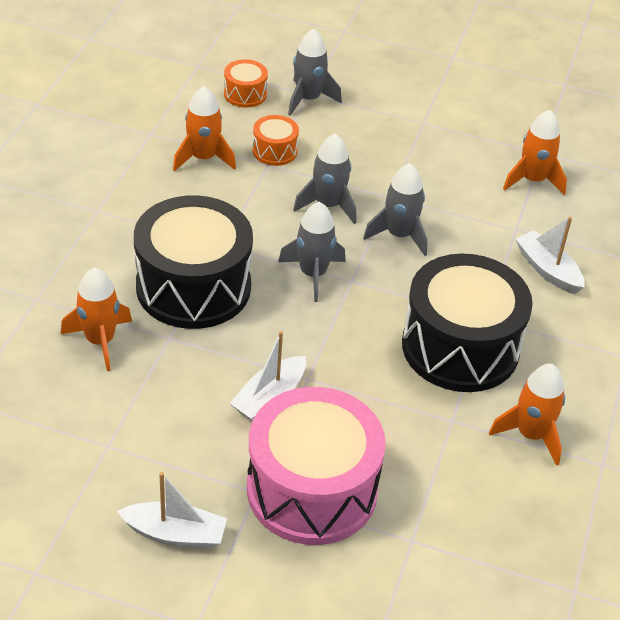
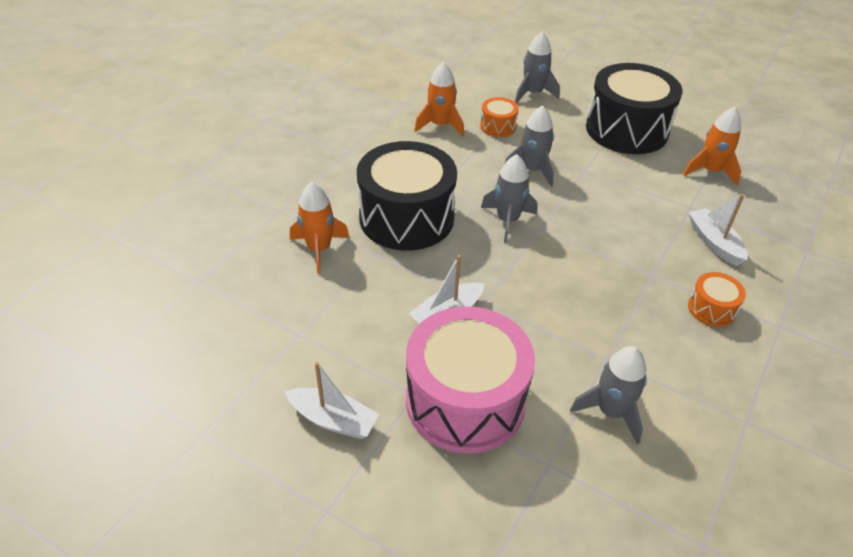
camera: 15 degrees right, 0 degrees up
(245, 94) = (484, 85): orange drum -> orange drum (711, 309)
(399, 235) = (587, 199): grey rocket -> grey rocket (611, 412)
(460, 347) = (625, 296): black drum -> black drum (626, 129)
(531, 434) = (679, 383): orange rocket -> none

